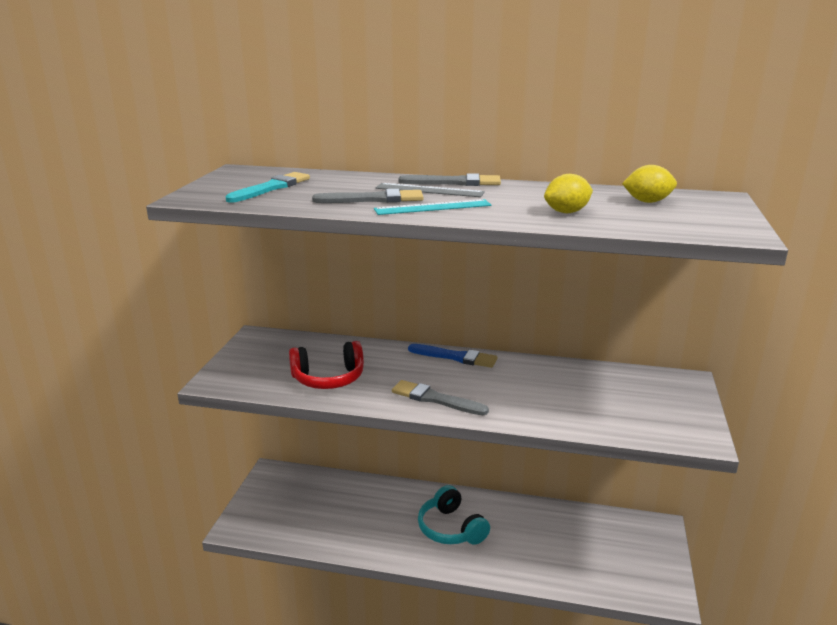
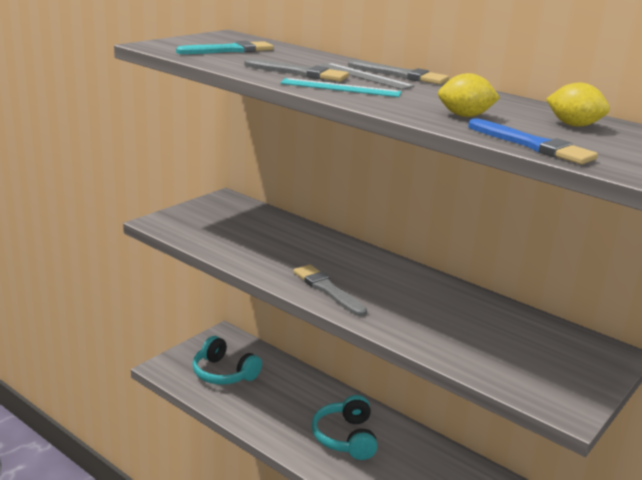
camera: 25 degrees right, 0 degrees up
(299, 510) = (224, 373): none -> turquoise headphones
(328, 378) = (251, 246): red headphones -> none
(455, 357) = (384, 262): blue brush -> blue brush (532, 145)

